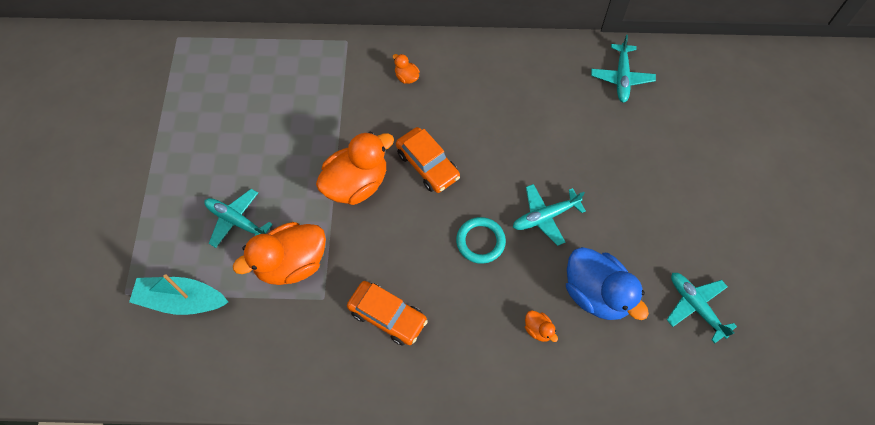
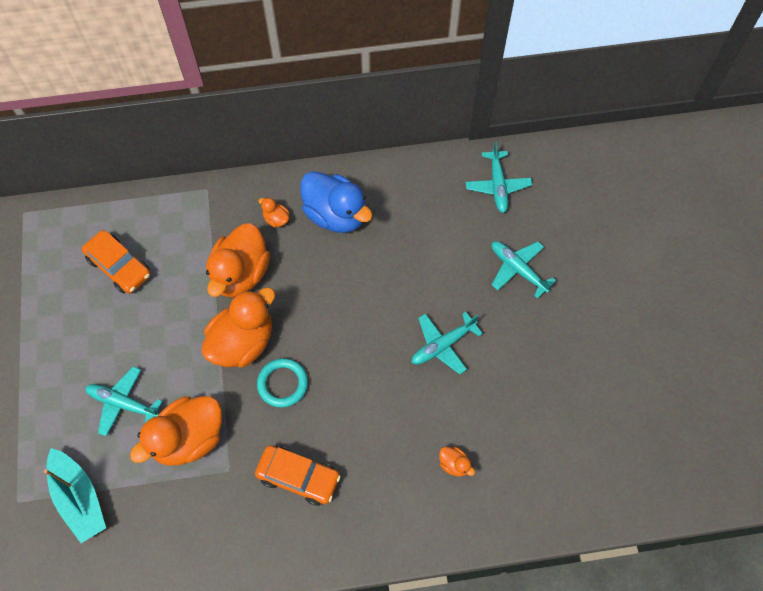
camera: 10 degrees left, 0 degrees up
(181, 300) = (79, 498): turquoise boat -> turquoise boat turned 120 degrees counterclockwise
(365, 121) = (240, 274): none -> orange duck
(427, 165) = (314, 310): orange car -> orange car (119, 266)
(480, 241) = (381, 382): turquoise ring -> turquoise ring (283, 384)
(597, 293) = (507, 417): blue duck -> blue duck (335, 215)
(696, 306) = (606, 413): turquoise plane -> turquoise plane (518, 269)

